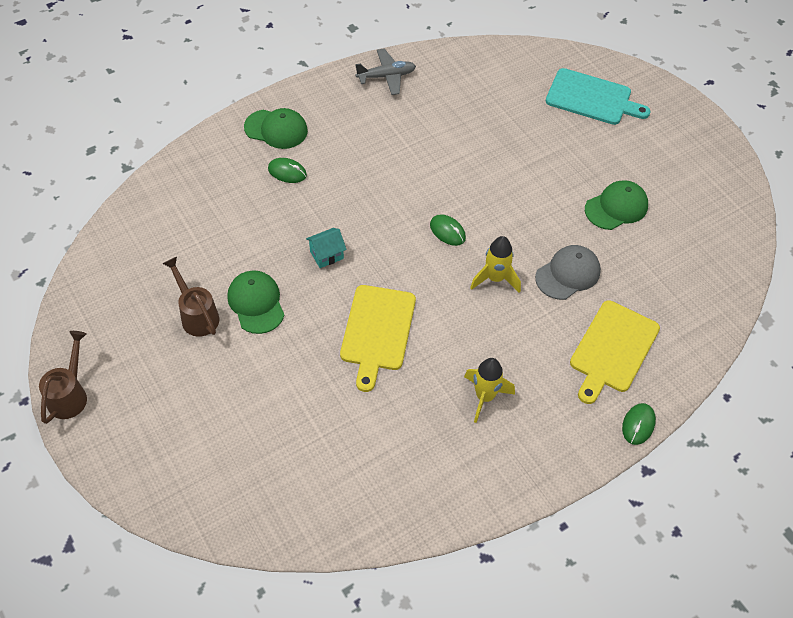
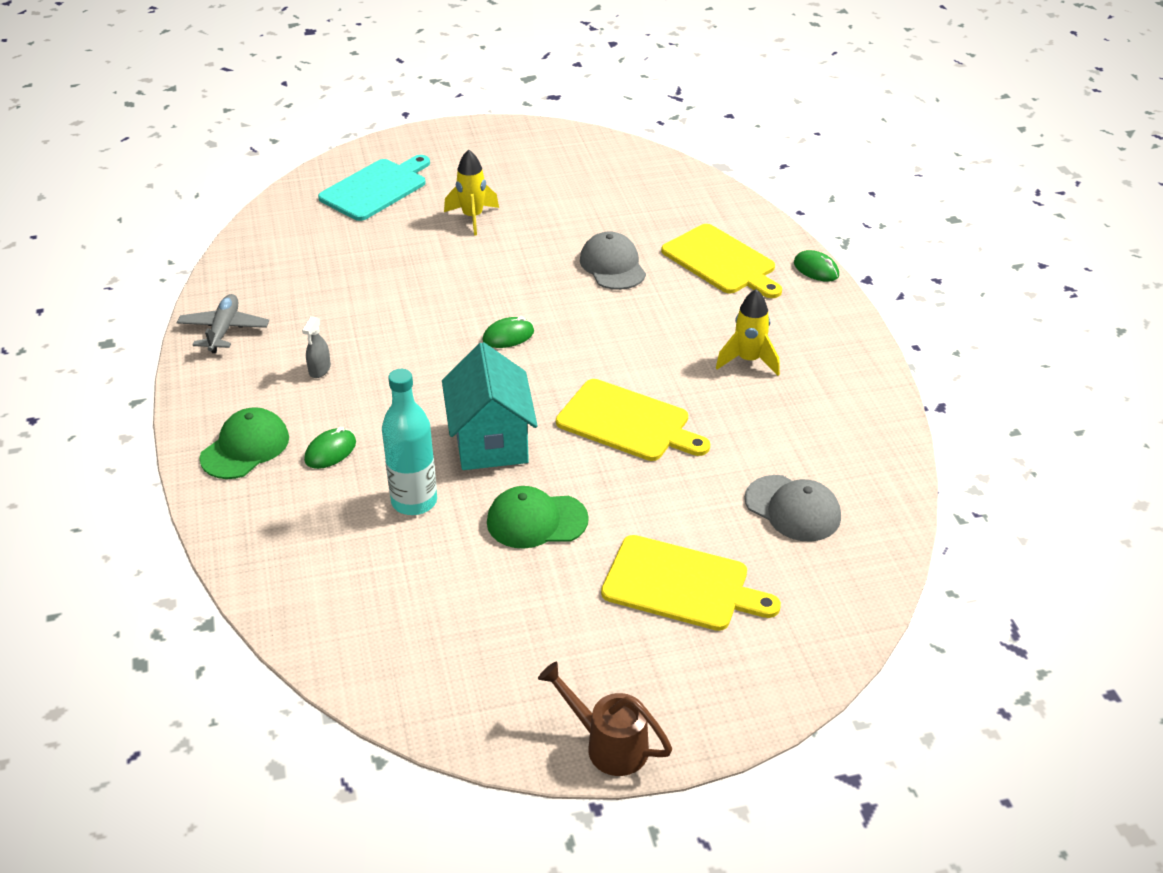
camera: 70 degrees left, 15 degrees down
(197, 315) = (528, 583): brown watering can -> none
(218, 404) = (681, 585): none -> yellow cutting board
(254, 231) = (414, 501): none -> turquoise bottle
(317, 462) = (793, 509): none -> grey cap
(326, 255) = (491, 442): turquoise house -> turquoise house, size x2.05
(366, 139) = (319, 370): none -> grey spray bottle
(495, 278) = (594, 316): yellow rocket -> yellow rocket (472, 217)
(616, 207) = (540, 212): green cap -> none

